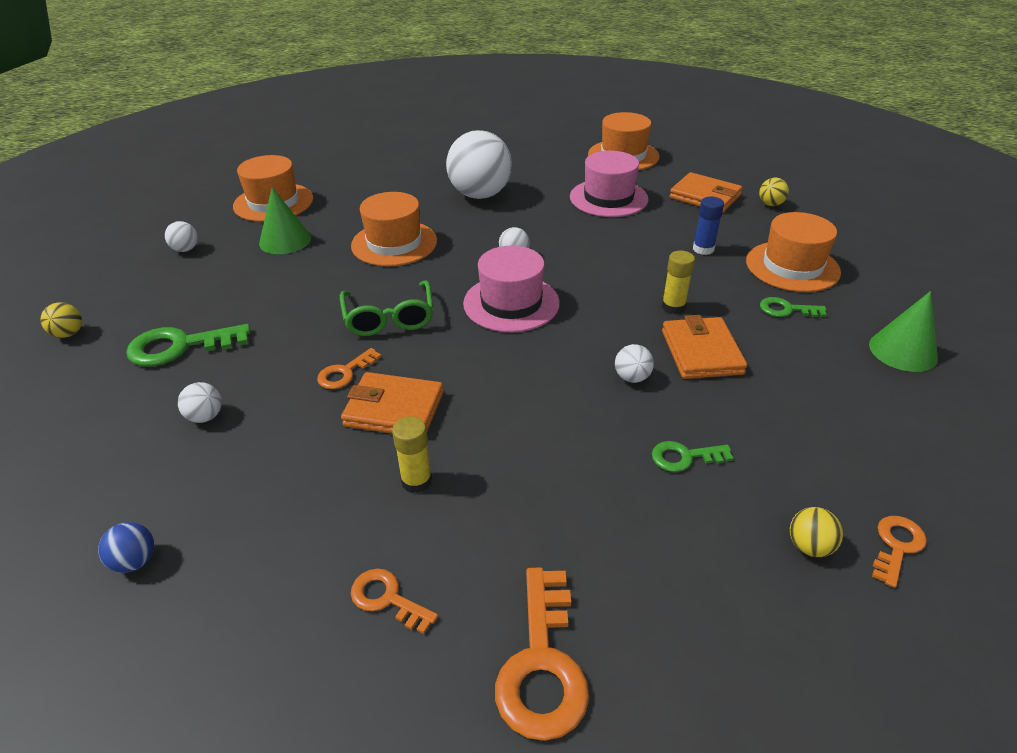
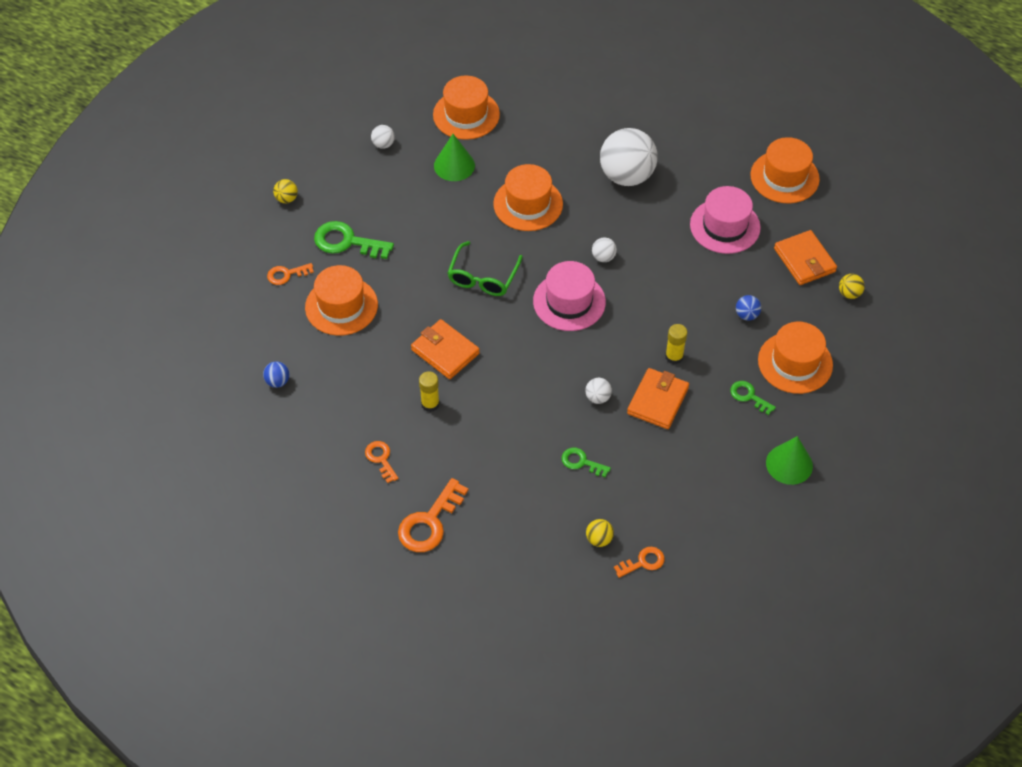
camera: 30 degrees right, 15 degrees up
(205, 417) = (341, 306): white ball -> orange hat
(345, 373) = (432, 310): orange key -> orange key (286, 274)
(703, 249) = (746, 315): blue glue stick -> blue ball

